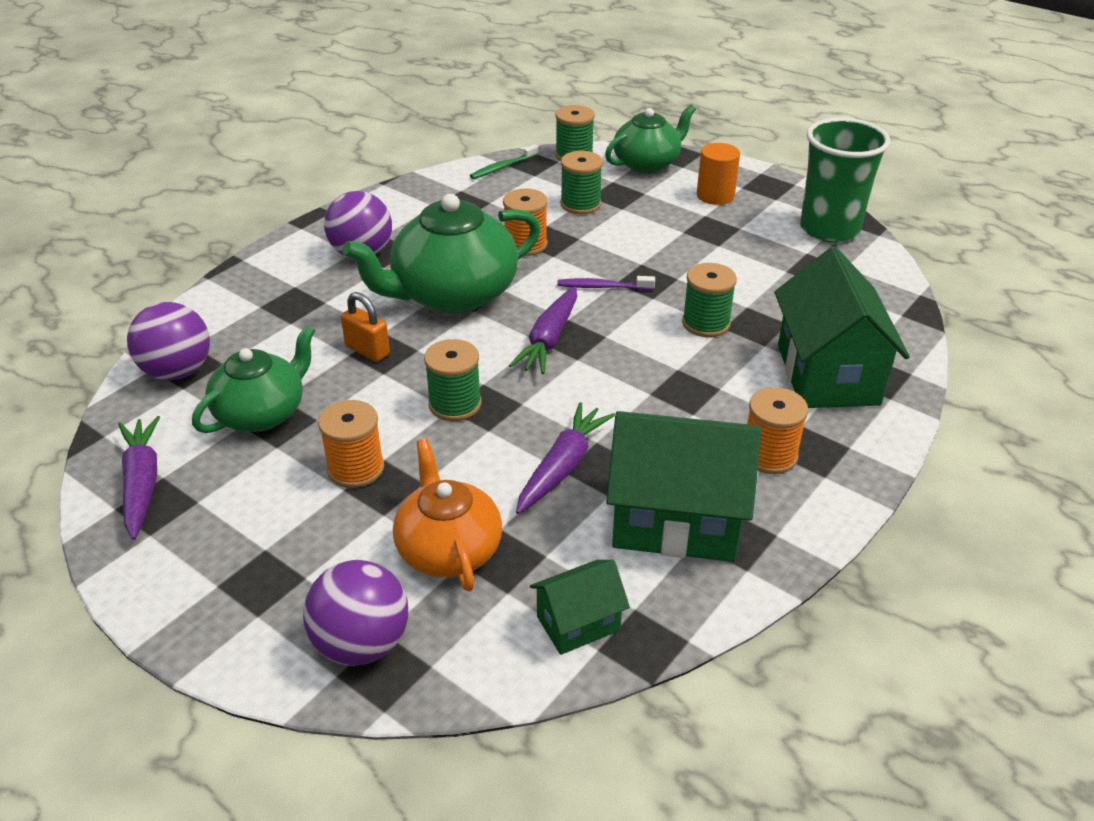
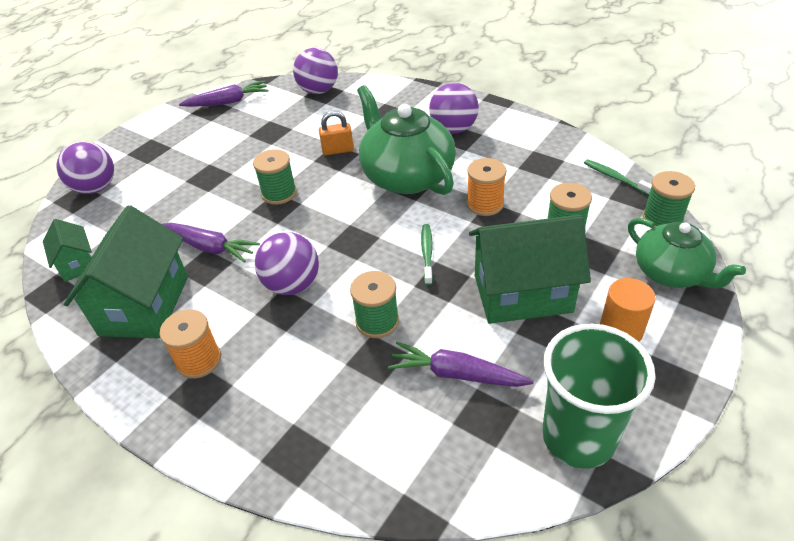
camera: 90 degrees right, 5 degrees up
(262, 413) = (278, 125): green teapot -> none
(356, 468) = (225, 165): orange spool -> none
(367, 350) = (338, 150): orange padlock -> orange padlock turned 45 degrees clockwise
(448, 549) = (151, 208): orange teapot -> none
(549, 339) = (351, 229): purple carrot -> purple carrot (457, 374)
(603, 287) = (427, 253): purple toothbrush -> green toothbrush
(645, 385) = (292, 285): none -> purple ball
(827, 374) = (299, 410): green house -> green house (522, 293)

